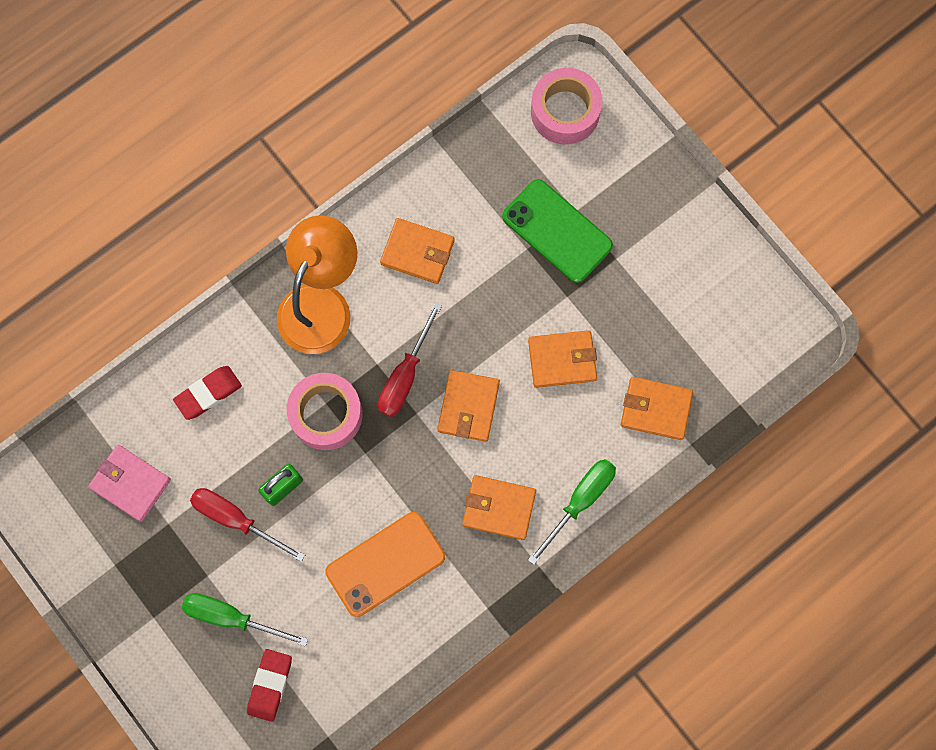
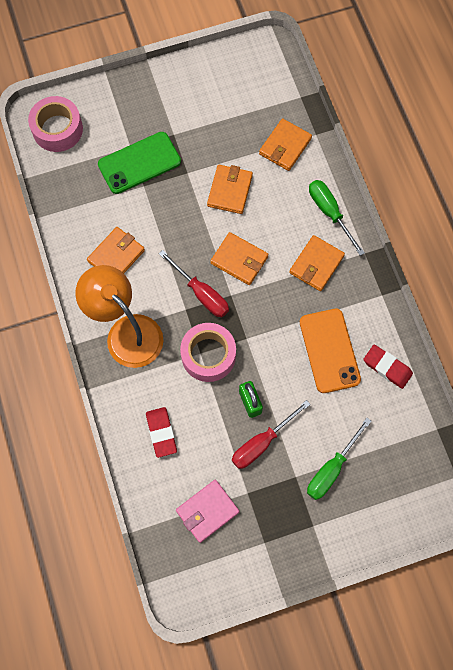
camera: 70 degrees left, 5 degrees down
(270, 685) = (389, 457): red eraser -> red eraser (387, 367)

